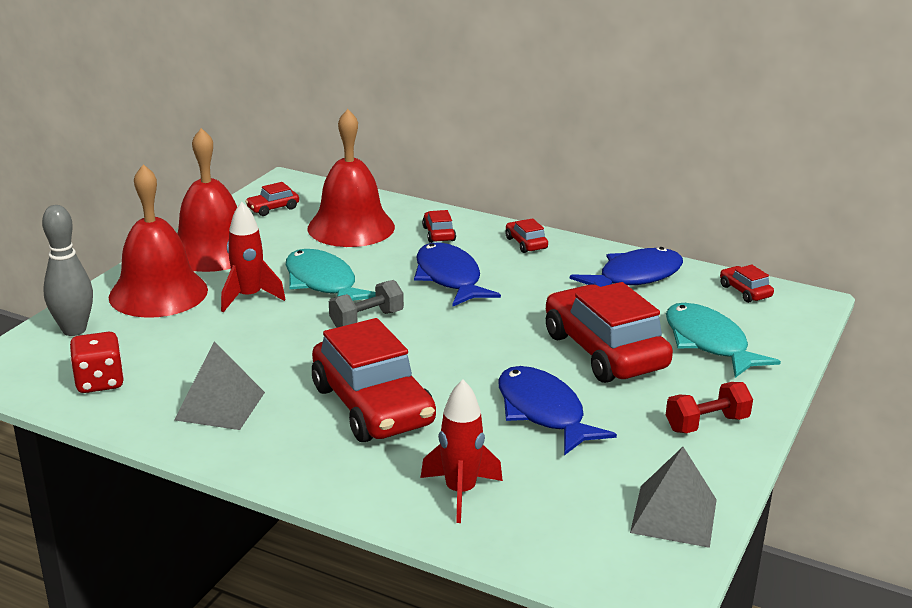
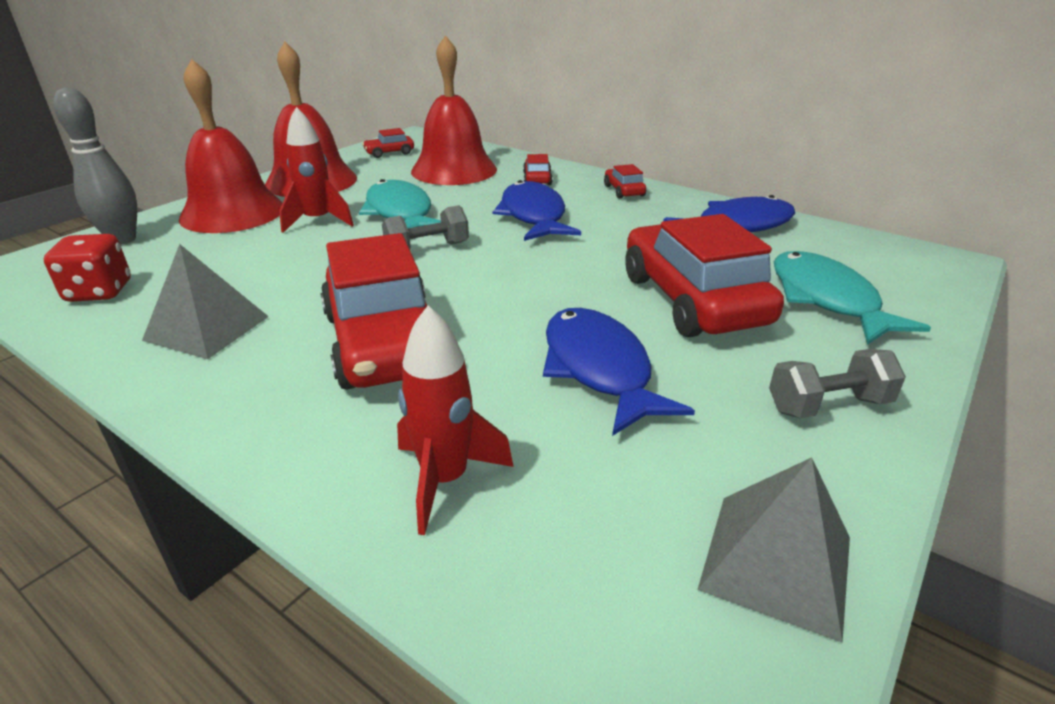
camera: 10 degrees right, 5 degrees up
(706, 424) = (828, 405): red dumbbell -> grey dumbbell
(745, 291) = (868, 247): red car -> none

